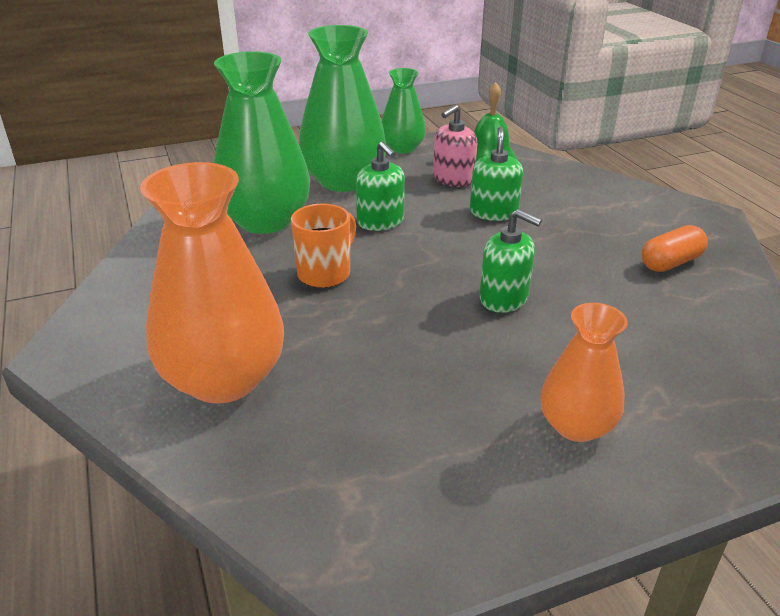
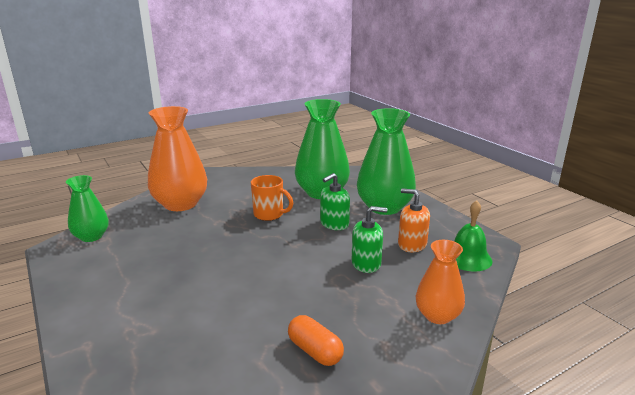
camera: 80 degrees right, 10 degrees down
(402, 148) = (452, 221): green vase -> green vase (91, 236)
(453, 179) = (412, 244): pink soap dispenser -> orange soap dispenser
(504, 298) = (251, 271): green soap dispenser -> none
(576, 426) = (126, 297): orange vase -> orange vase (437, 315)

